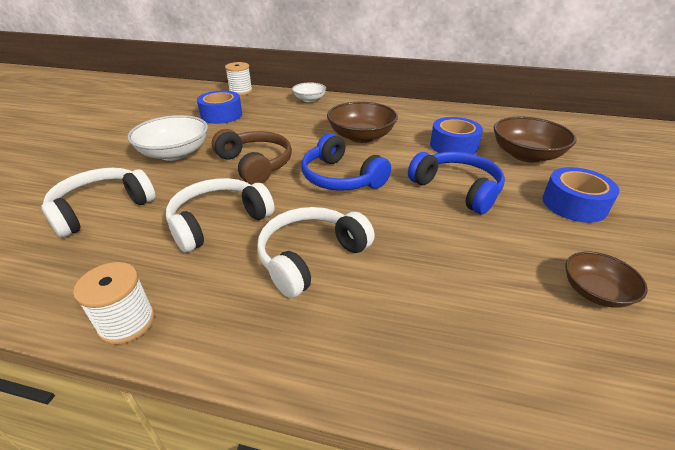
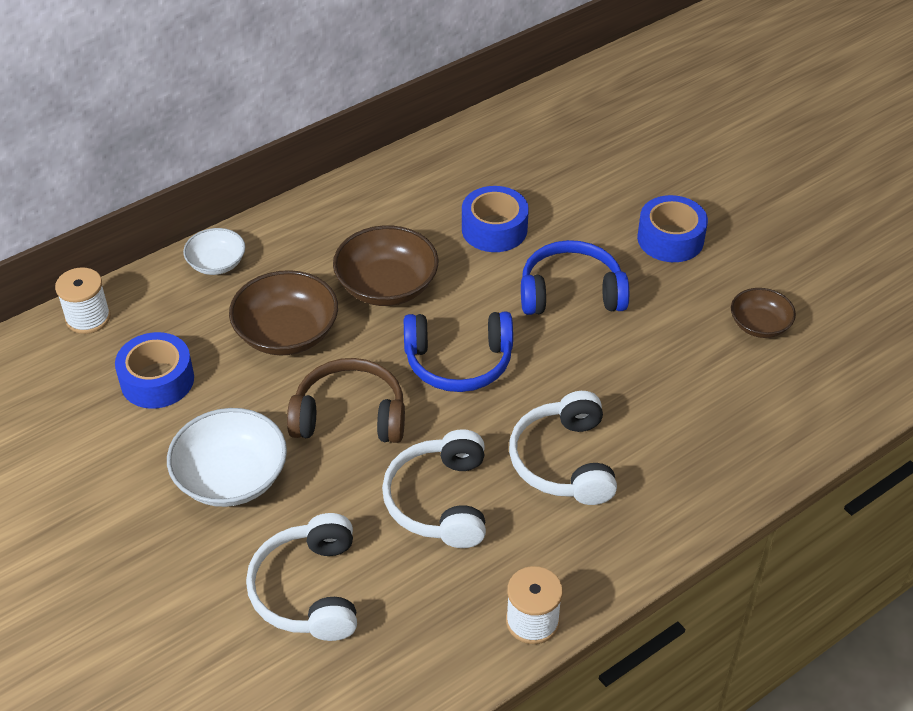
camera: 50 degrees left, 10 degrees up
(526, 155) = (571, 194): brown bowl -> brown bowl (286, 333)

